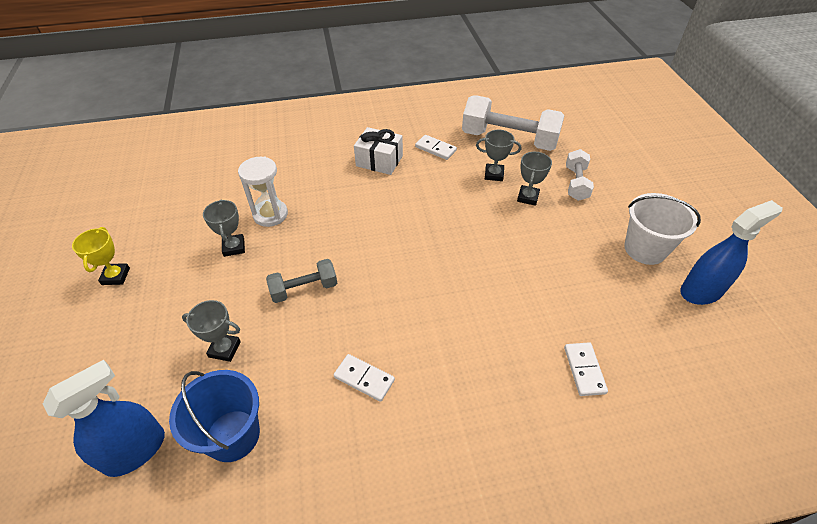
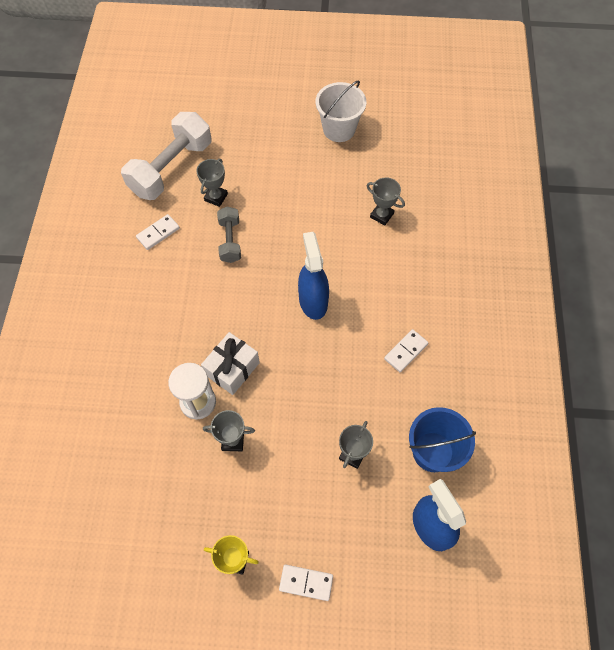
camera: 75 degrees left, 15 degrees up
(304, 289) = (305, 382): grey dumbbell -> grey dumbbell (230, 241)
(379, 161) = (155, 287): white gift -> white gift (232, 369)
(528, 197) = (255, 182): grey trophy -> grey trophy (381, 215)
(576, 183) = (252, 142): white dumbbell -> none
(584, 370) = (431, 211): white domino -> white domino (306, 583)
(701, 291) = (386, 116): blue spray bottle -> blue spray bottle (313, 301)

